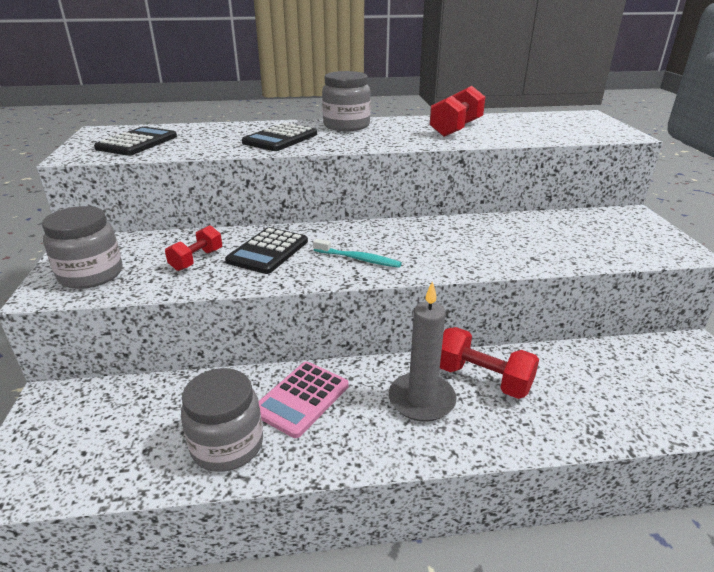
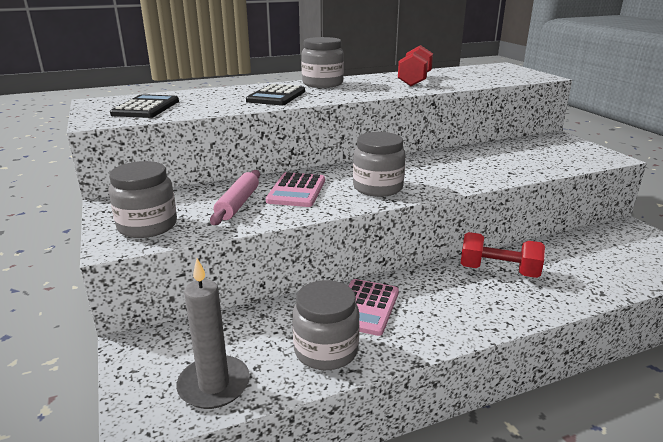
camera: 15 degrees left, 5 degrees down
(197, 260) = (238, 204): red dumbbell -> pink rolling pin
(268, 251) = (296, 191): black calculator -> pink calculator
(358, 259) = (378, 188): turquoise toothbrush -> grey jar
(421, 400) = (462, 292): grey candle -> grey candle (214, 385)

